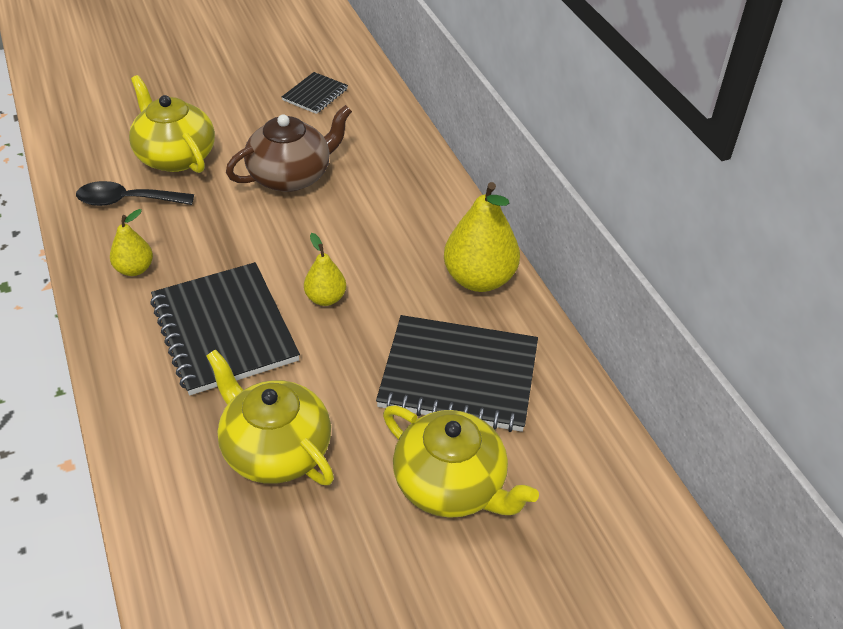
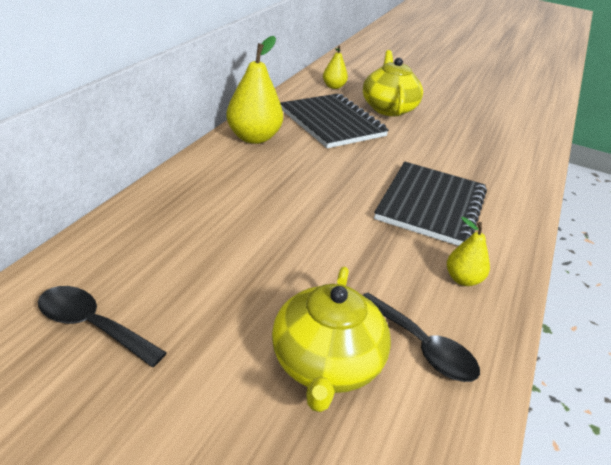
camera: 135 degrees left, 10 degrees down
(275, 449) = (453, 153): yellow teapot -> none
(291, 176) = (254, 261): brown teapot -> none
(315, 95) = (92, 325): black notebook -> black spoon
(326, 298) = (349, 181): yellow pear -> yellow pear (333, 86)

